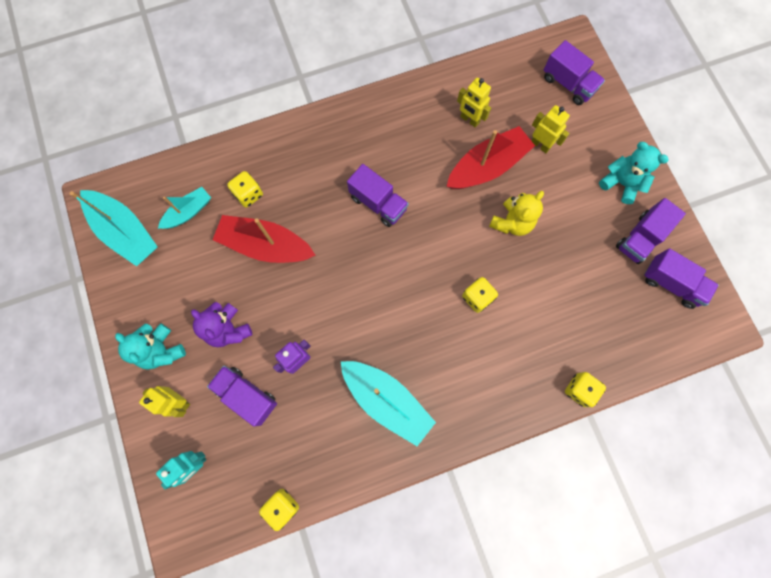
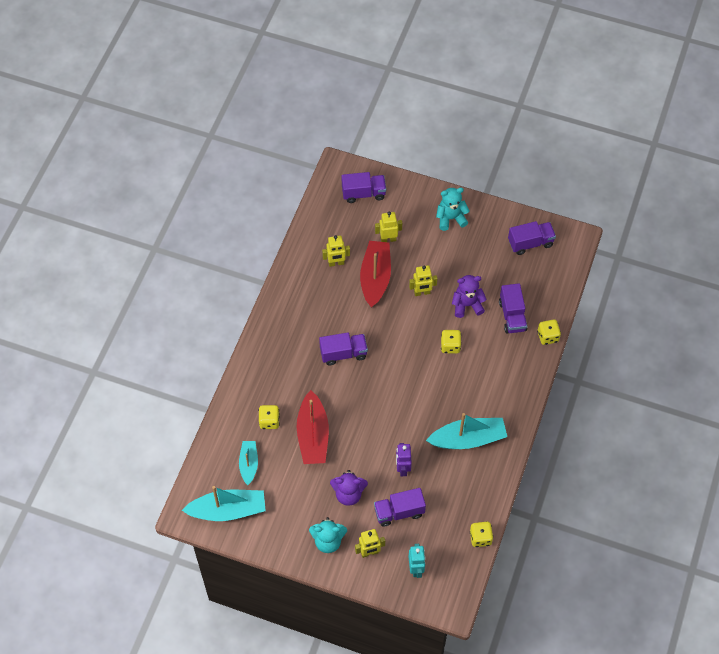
camera: 50 degrees left, 15 degrees down
(265, 245) = (313, 435): red boat -> red boat turned 60 degrees counterclockwise
(512, 222) = (422, 292): yellow teddy bear -> yellow robot
(539, 277) = (467, 305): none -> purple teddy bear
(640, 238) = (491, 236): purple truck -> purple truck (512, 316)

